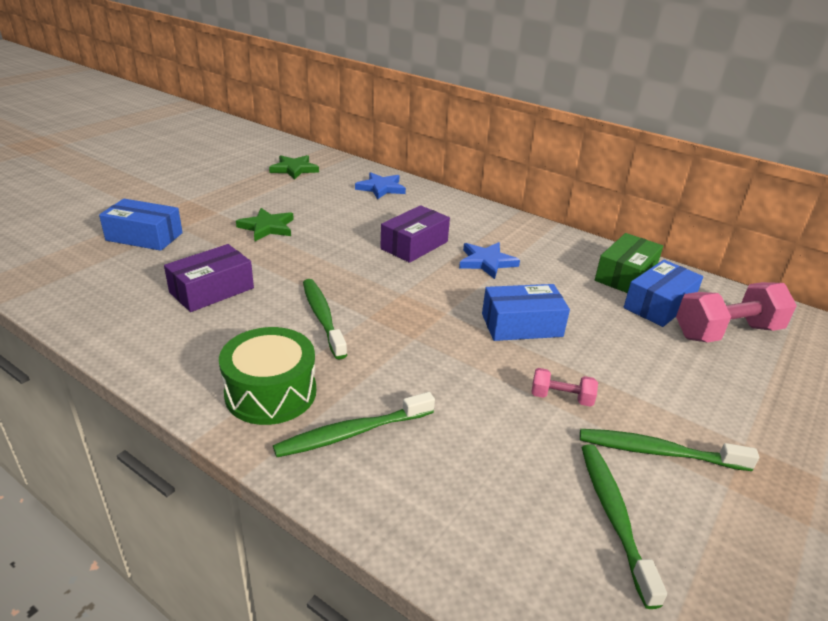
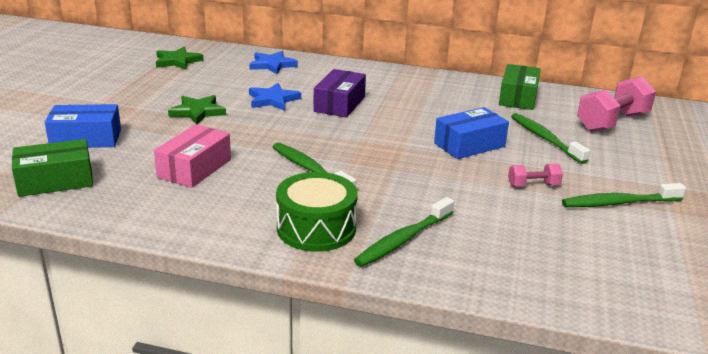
camera: 20 degrees left, 5 degrees down
(80, 276) = (55, 181): none -> green box
(212, 290) = (194, 168): purple box -> pink box
(486, 262) = (408, 106): blue star -> blue star (273, 100)
(614, 517) = (618, 245): green toothbrush -> green toothbrush (545, 139)
(659, 305) = (555, 113): blue box -> none

